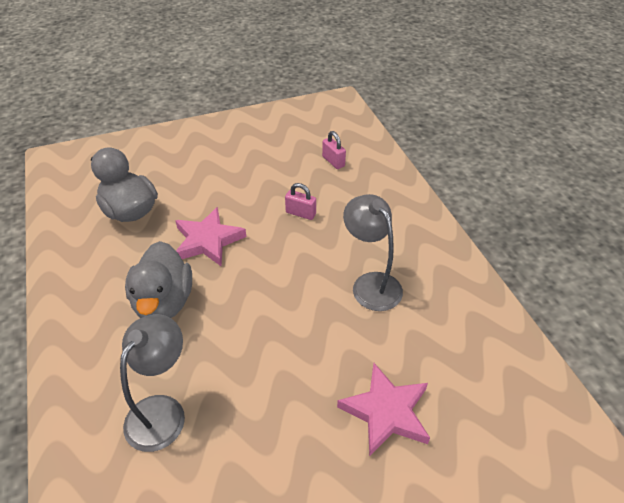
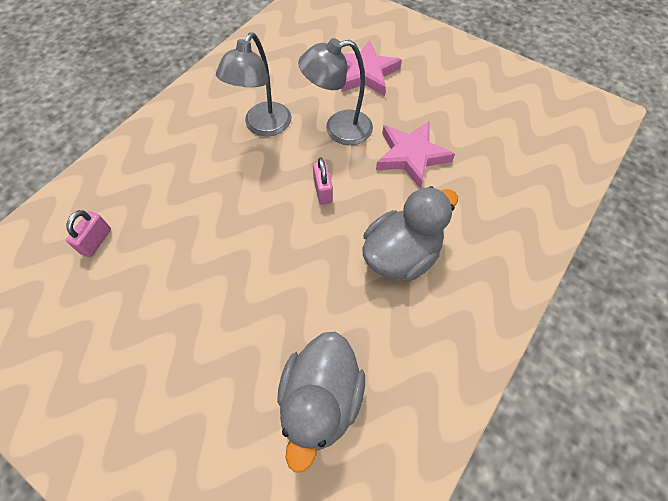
camera: 125 degrees left, 15 degrees up
(162, 411) = (478, 182): grey lamp -> grey lamp (338, 129)
(208, 240) = (304, 276): pink star -> pink star (411, 156)
(300, 213) = (208, 221): pink padlock -> pink padlock (323, 190)

